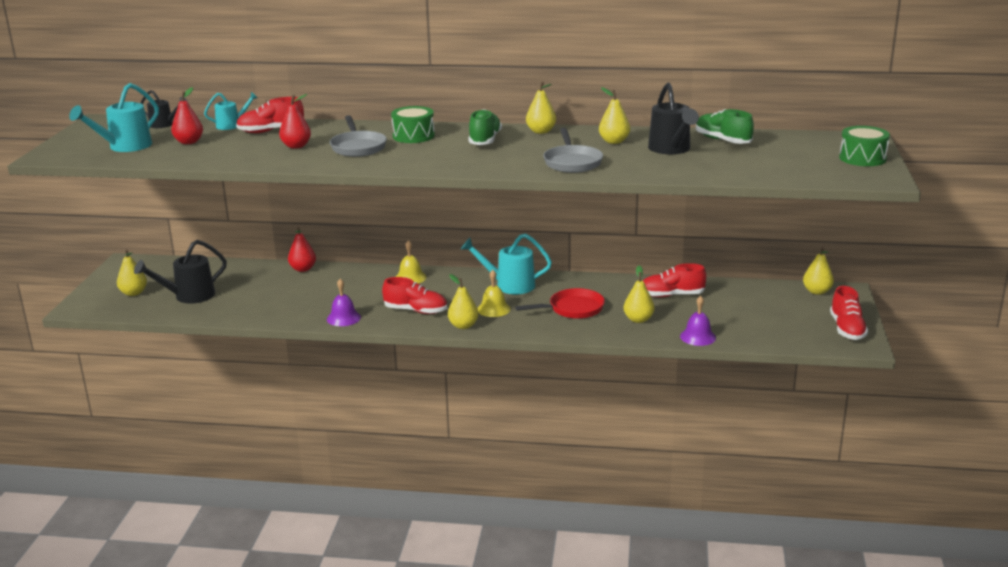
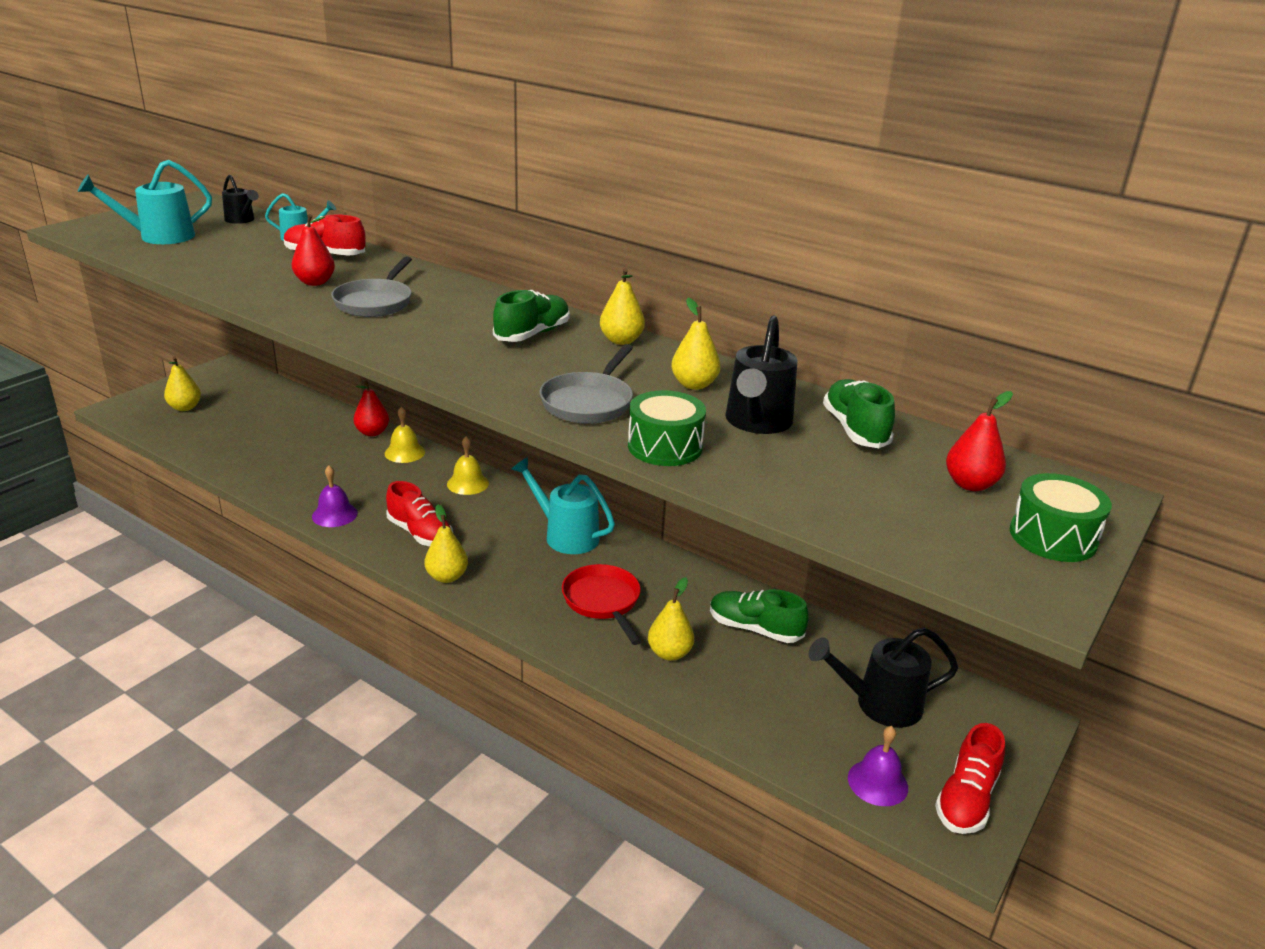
camera: 25 degrees right, 5 degrees up
(188, 296) = (226, 429): black watering can -> black watering can (878, 704)
(189, 142) = (224, 247): red pear -> red pear (970, 484)
(413, 136) = (460, 304): green drum -> green drum (665, 447)
(493, 309) = (509, 564): yellow bell -> yellow bell (404, 452)
(573, 309) = (603, 602): red pan -> red pan turned 120 degrees counterclockwise
(671, 295) = (754, 629): red shoe -> green shoe
(698, 337) = (721, 718): purple bell -> purple bell (877, 782)
(817, 291) = (979, 705): yellow pear -> none

